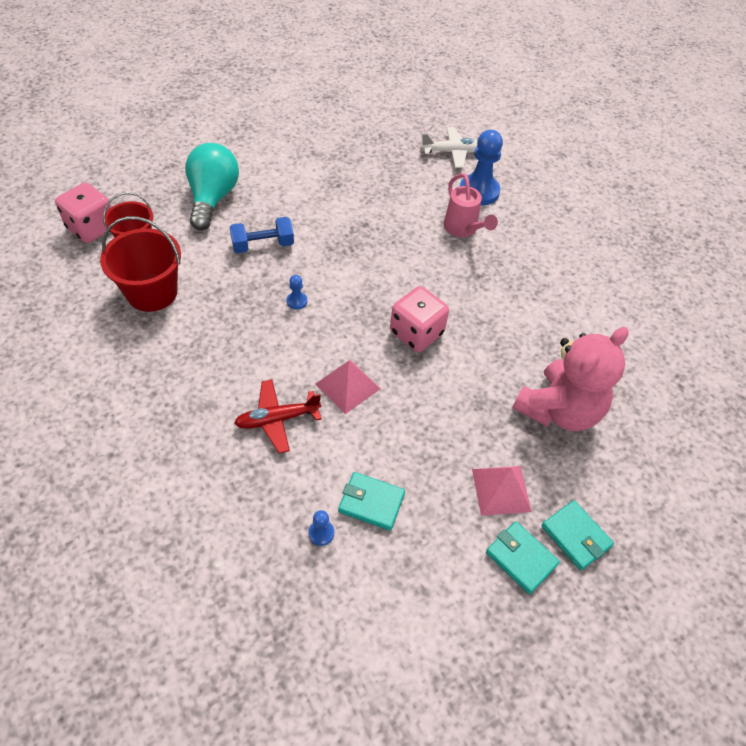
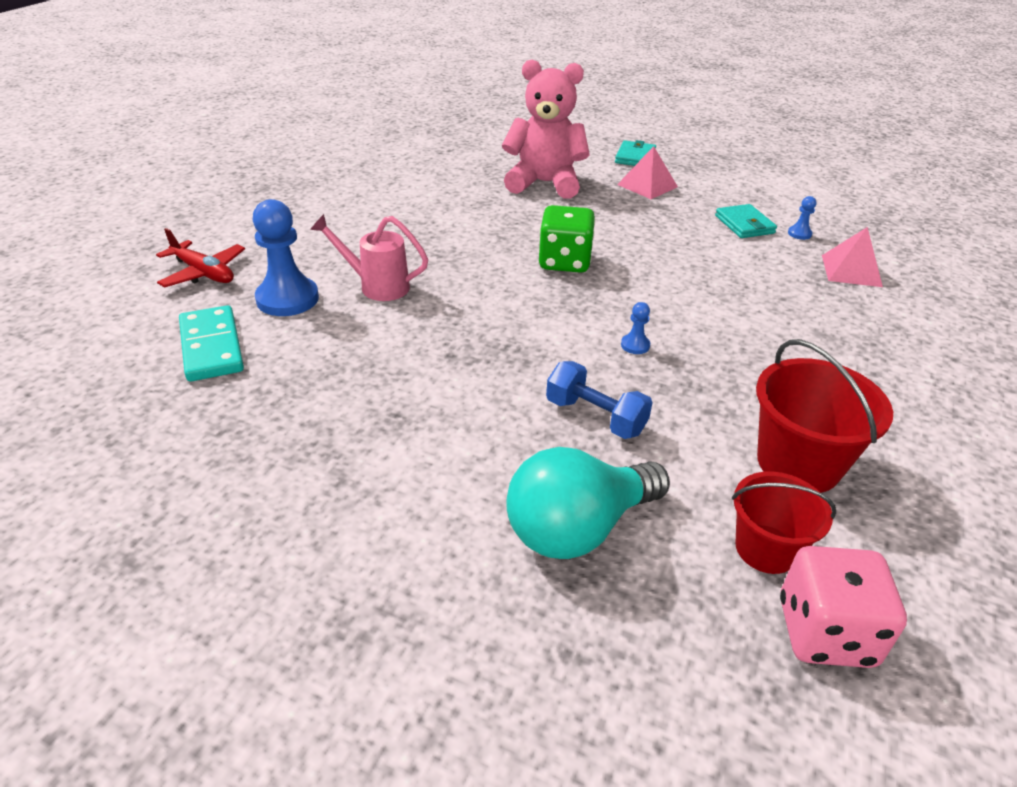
camera: 125 degrees left, 15 degrees down
(277, 419) = (765, 291): red plane -> red plane (204, 273)
(347, 386) = (676, 272): pink pyramid -> pink pyramid (851, 270)
(416, 333) = (564, 262): pink dice -> green dice
(452, 152) = (212, 347): white plane -> turquoise domino
(463, 230) = (376, 286): pink watering can -> pink watering can turned 105 degrees counterclockwise
(521, 558) = (681, 168): turquoise wallet -> none

